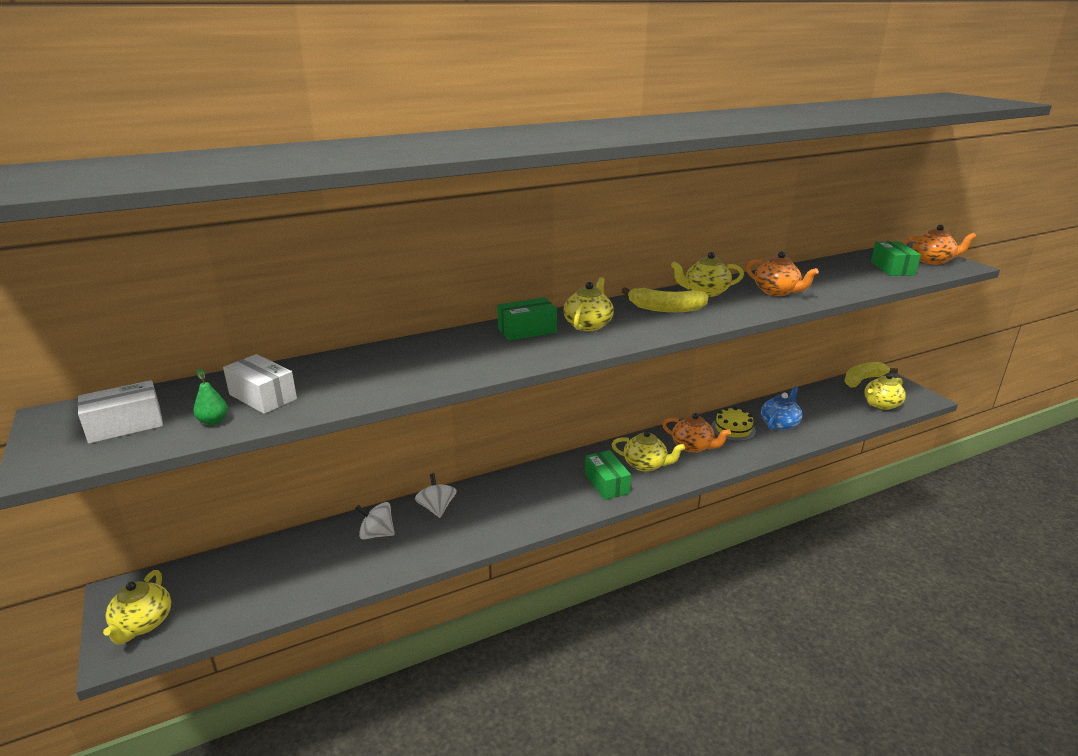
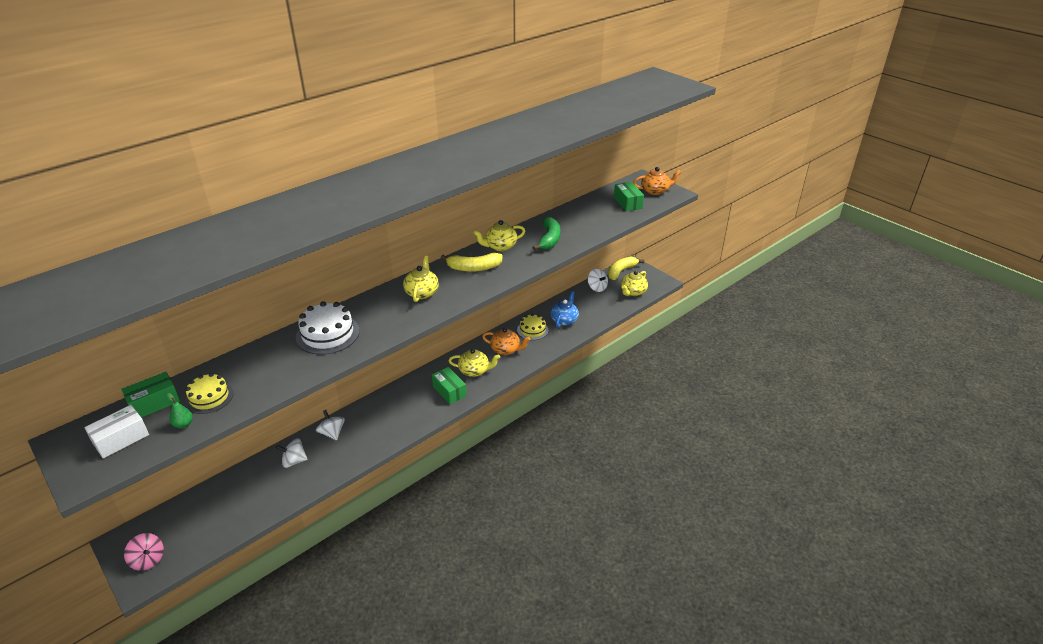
camera: 15 degrees left, 10 degrees up
(143, 624) = (148, 560): yellow teapot -> pink spinning top
(263, 397) = (209, 397): white box -> yellow cake
(447, 351) = (327, 334): none -> white cake
(527, 330) = (379, 305): green box -> green box (154, 403)
(777, 292) = (549, 239): orange teapot -> green banana
(828, 393) = (597, 287): none -> white spinning top

